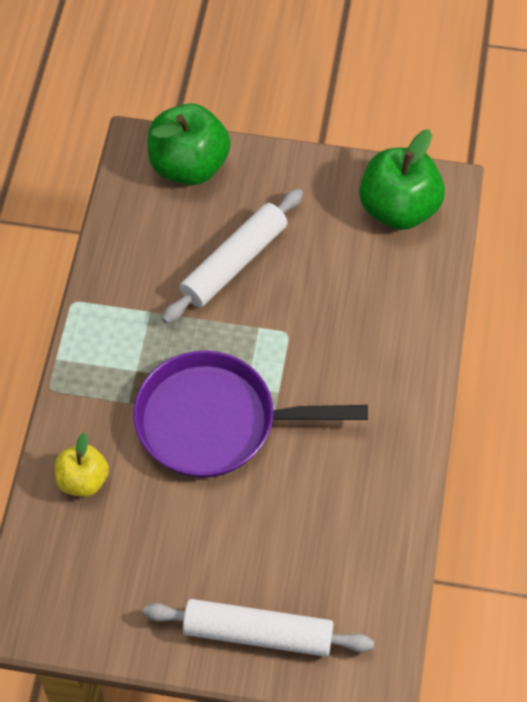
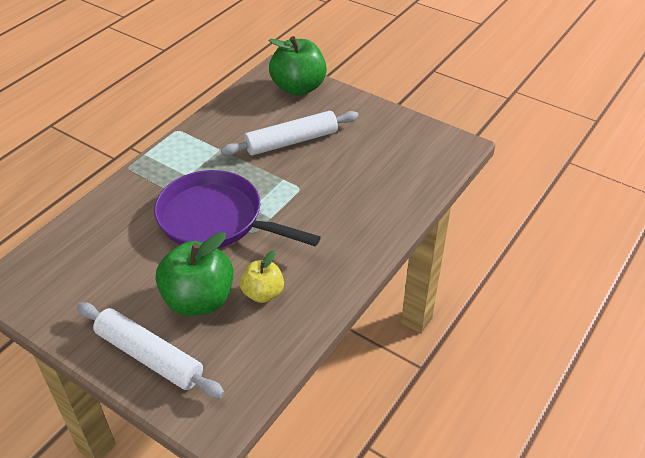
camera: 25 degrees right, 15 degrees down
(83, 480) = (107, 221): yellow apple -> yellow apple (263, 293)
(398, 209) = (421, 147): green apple -> green apple (199, 300)

